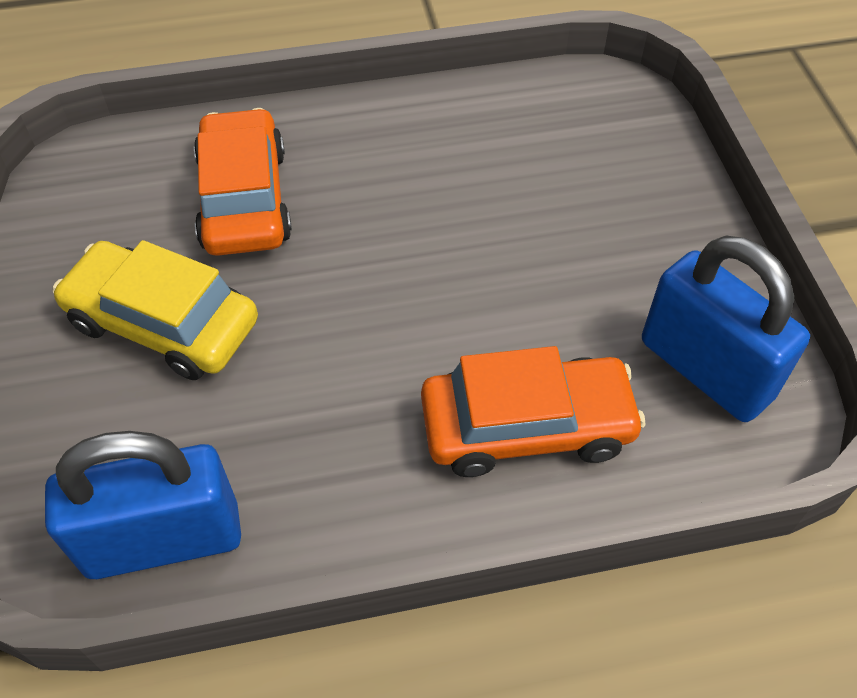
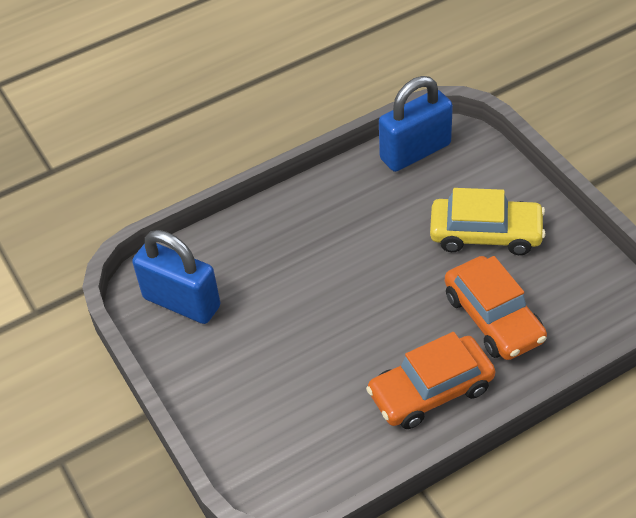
camera: 165 degrees right, 5 degrees down
(527, 426) = (269, 245): orange car -> orange car (431, 391)

